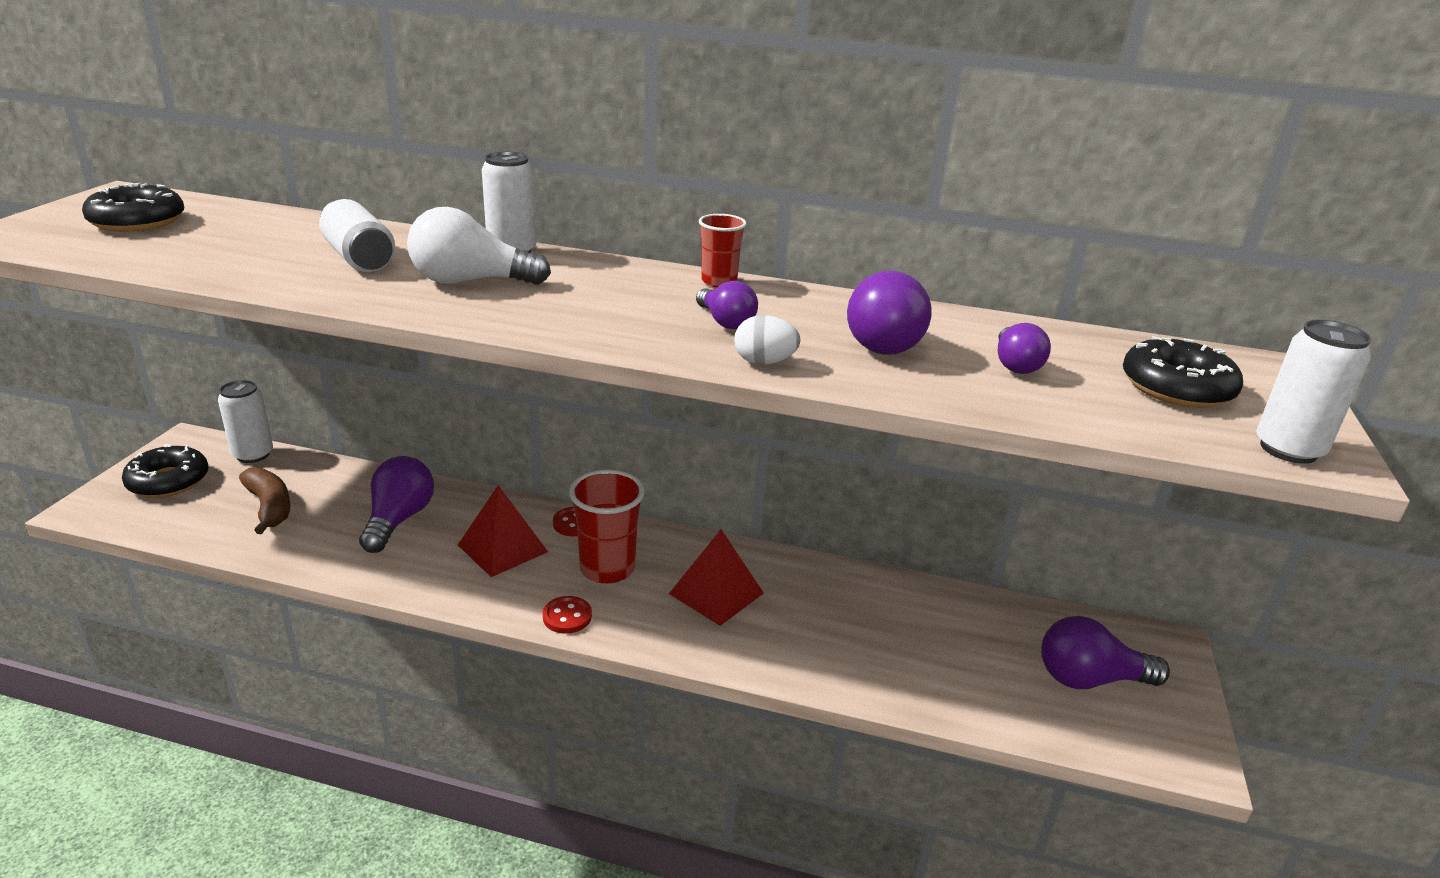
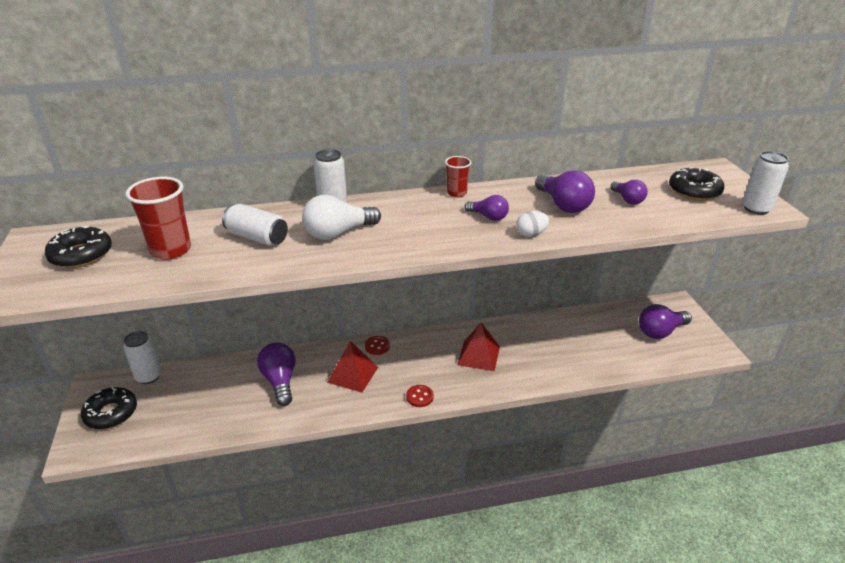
camera: 25 degrees left, 5 degrees up
(269, 507) = (195, 404): brown banana -> none
(607, 569) = (416, 364): red cup -> red cup (171, 250)

